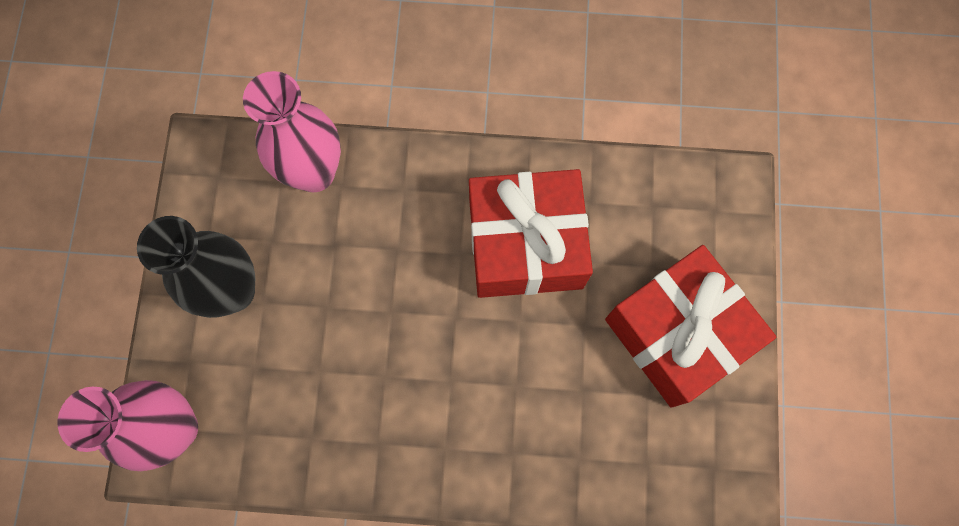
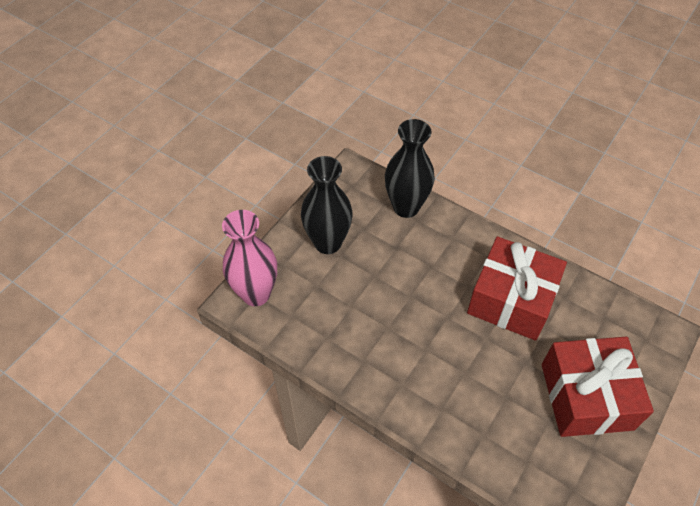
camera: 30 degrees right, 20 degrees down
(314, 172) = (406, 207): pink vase -> black vase

